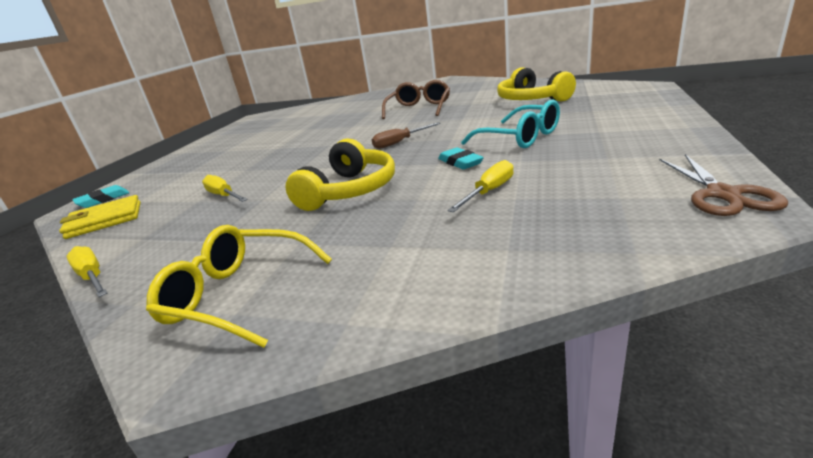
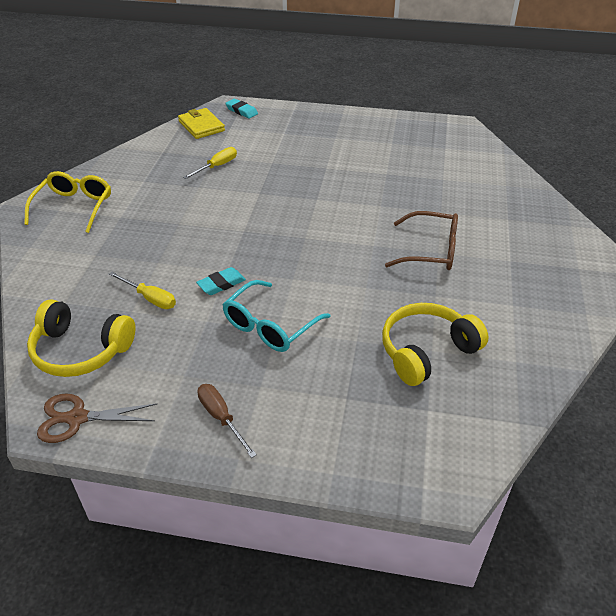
camera: 80 degrees right, 15 degrees up
(92, 277) = (122, 151): yellow screwdriver -> none
(349, 190) = (192, 227): yellow headphones -> yellow headphones (81, 350)
(400, 142) = (299, 244): brown screwdriver -> brown screwdriver (221, 418)

